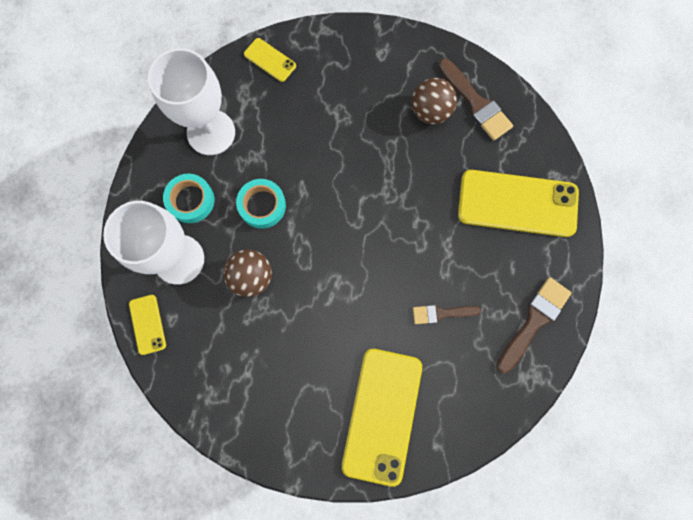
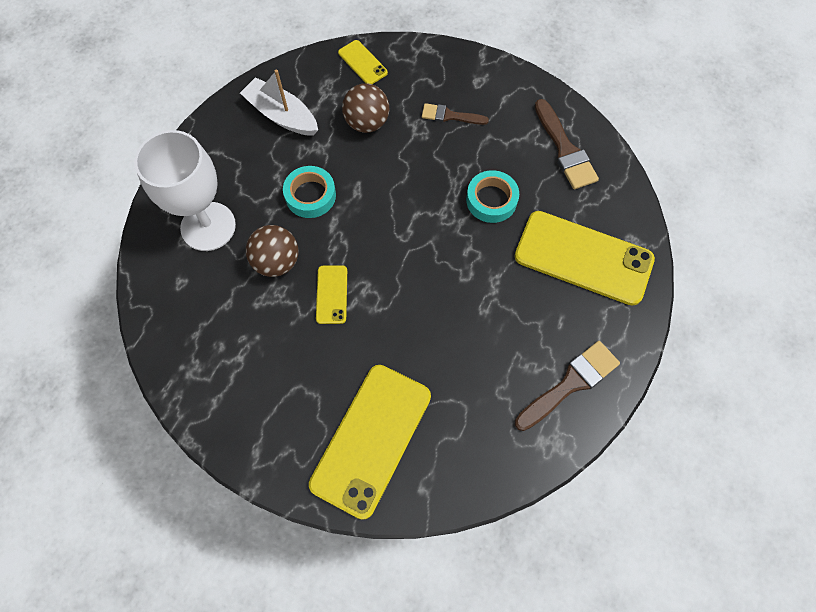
camera: 15 degrees right, 10 degrees down
(147, 324) = (154, 281): yellow phone -> yellow phone (331, 294)
(191, 200) = (239, 173): turquoise tape -> turquoise tape (491, 200)
(211, 132) = (281, 115): white goblet -> white boat
(430, 111) = (514, 146): brown ball -> brown ball (367, 122)
(441, 313) = (468, 349): brown brush -> brown brush (450, 116)

